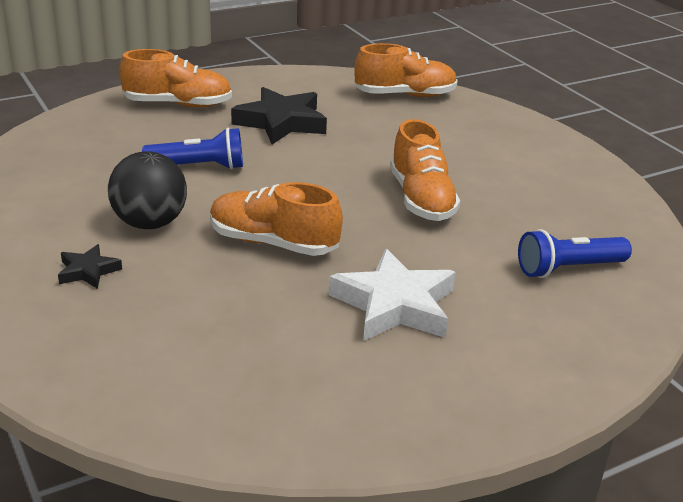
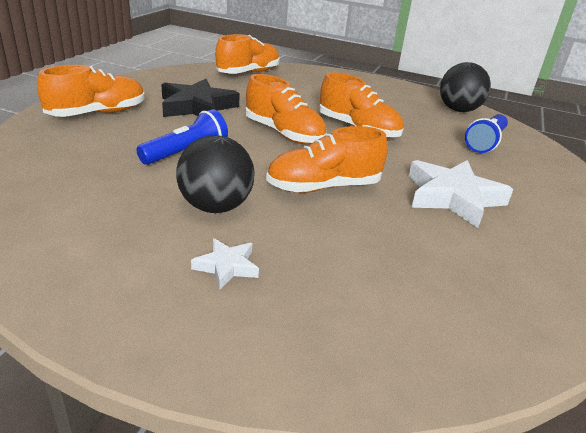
camera: 40 degrees left, 0 degrees up
(88, 271) = (227, 266): black star -> white star
(325, 178) = (284, 134): none -> orange shoe
(617, 219) = (458, 110): none -> black ball

